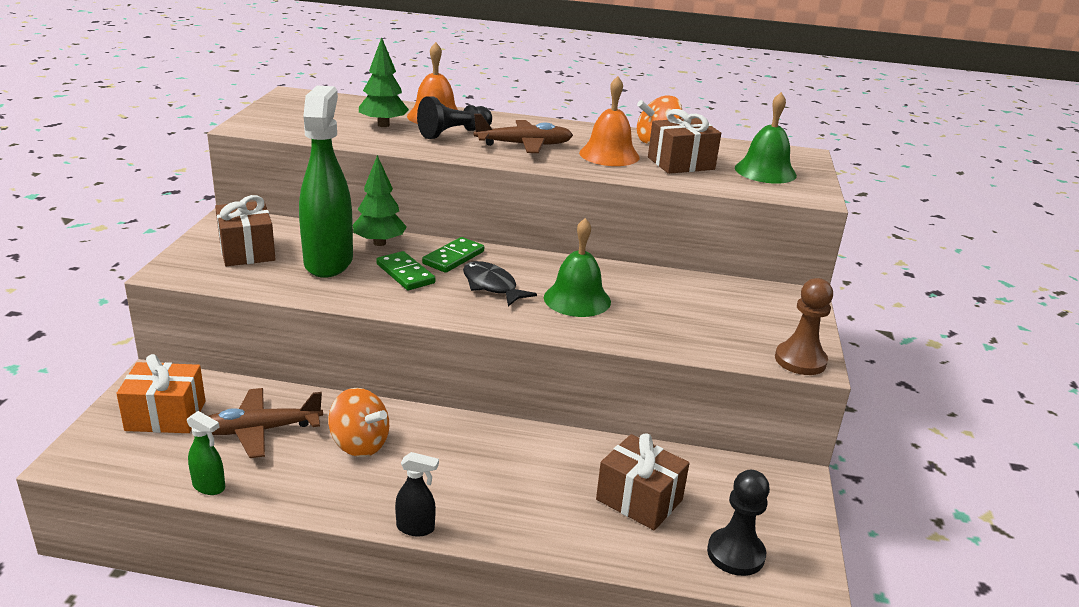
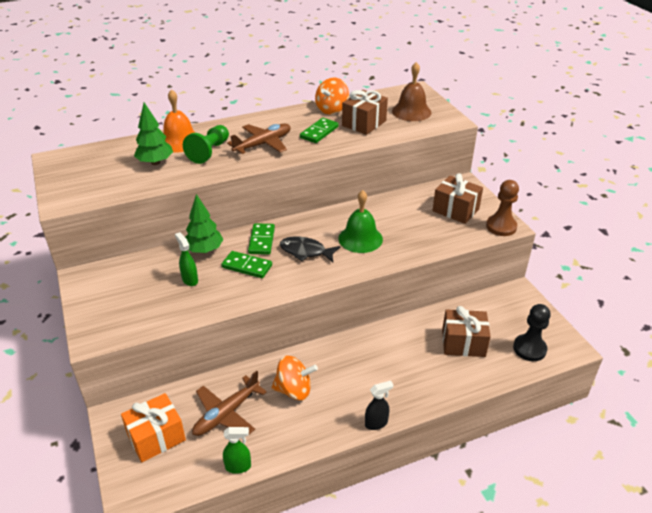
camera: 30 degrees left, 10 degrees up
(247, 251) = (126, 297): brown gift -> brown gift (455, 210)
(329, 262) = (190, 280): green spray bottle -> green spray bottle, size x0.42
(453, 133) = (209, 152): black pawn -> green pawn
(609, 155) = (319, 132): orange bell -> green domino
(765, 171) = (411, 111): green bell -> brown bell

